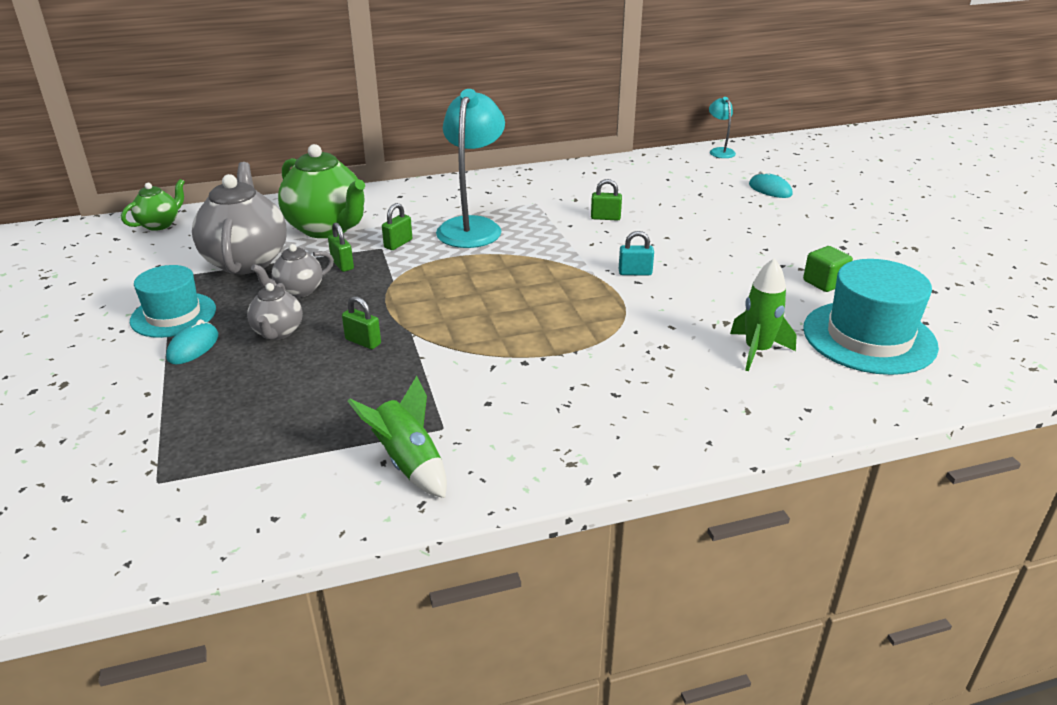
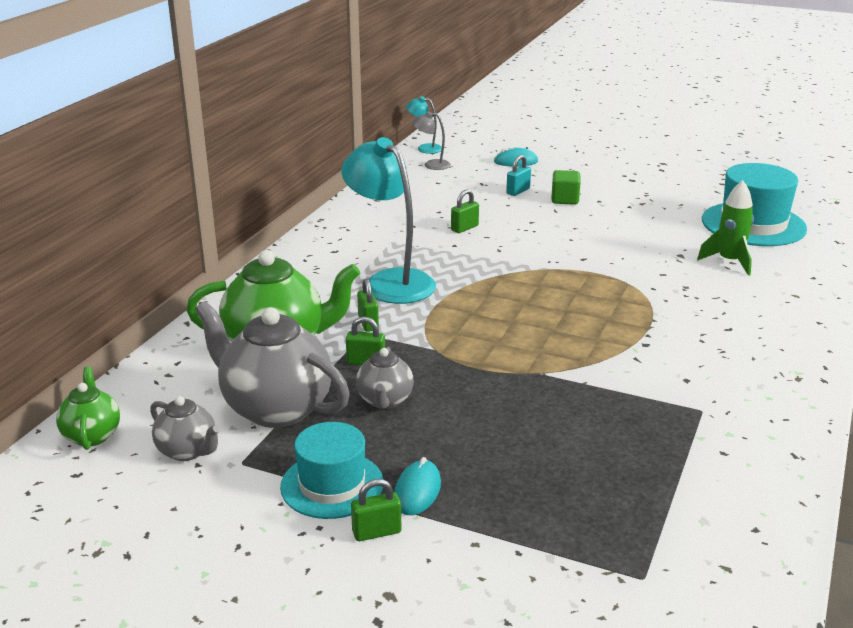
camera: 50 degrees left, 5 degrees down
(193, 347) = (417, 491): turquoise mouse -> turquoise mouse turned 45 degrees clockwise
(278, 332) = (451, 436): grey teapot -> grey teapot (188, 451)
(363, 342) = (525, 399): green padlock -> green padlock (376, 532)
(408, 463) = (736, 441): green rocket -> none
(635, 273) = (569, 254): turquoise padlock -> turquoise padlock (518, 191)
(694, 165) = (431, 165): none -> grey lamp
(824, 283) = (670, 205): green cube -> green cube (565, 199)

